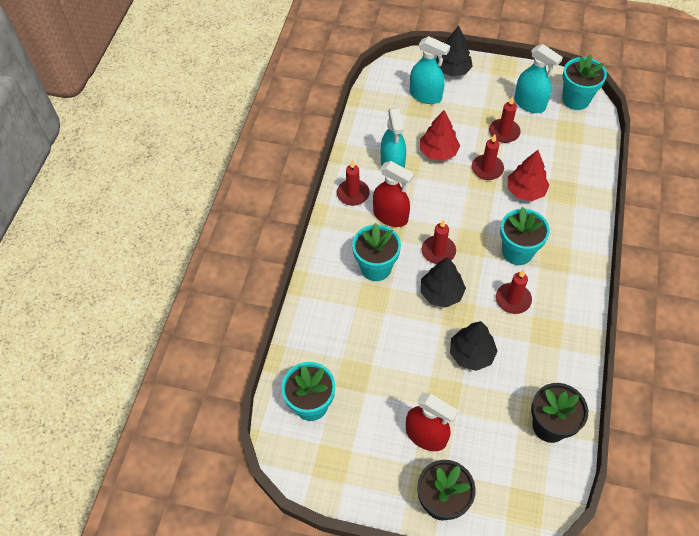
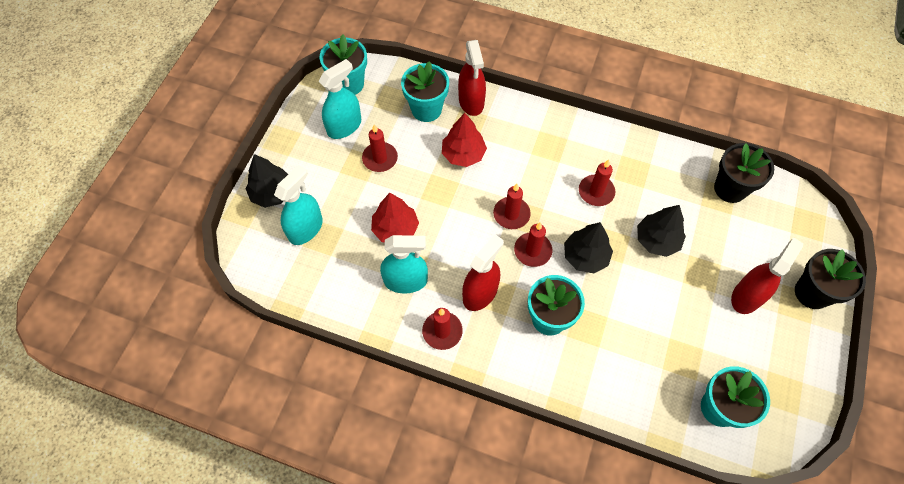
camera: 85 degrees left, 5 degrees up
(487, 169) = (428, 184): red candle -> red candle (511, 214)
(517, 252) = (540, 177): turquoise flower pot -> turquoise flower pot (426, 109)
(587, 191) = (471, 101): none -> red spray bottle

